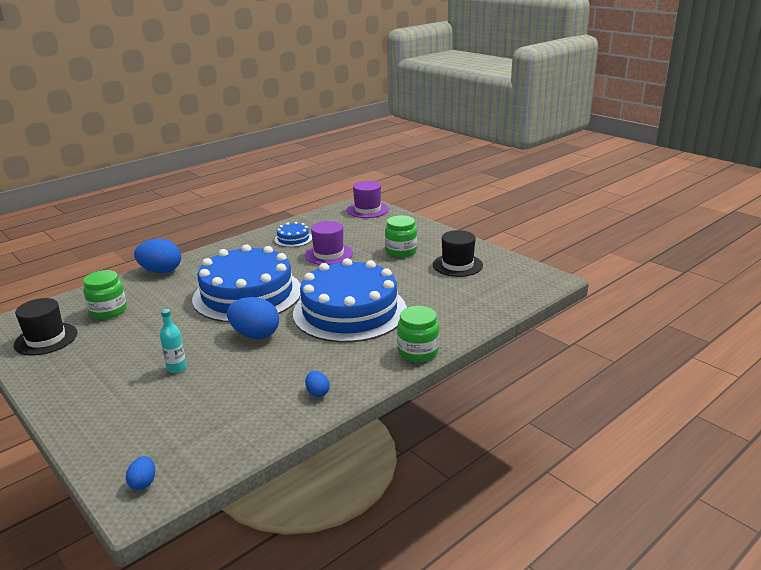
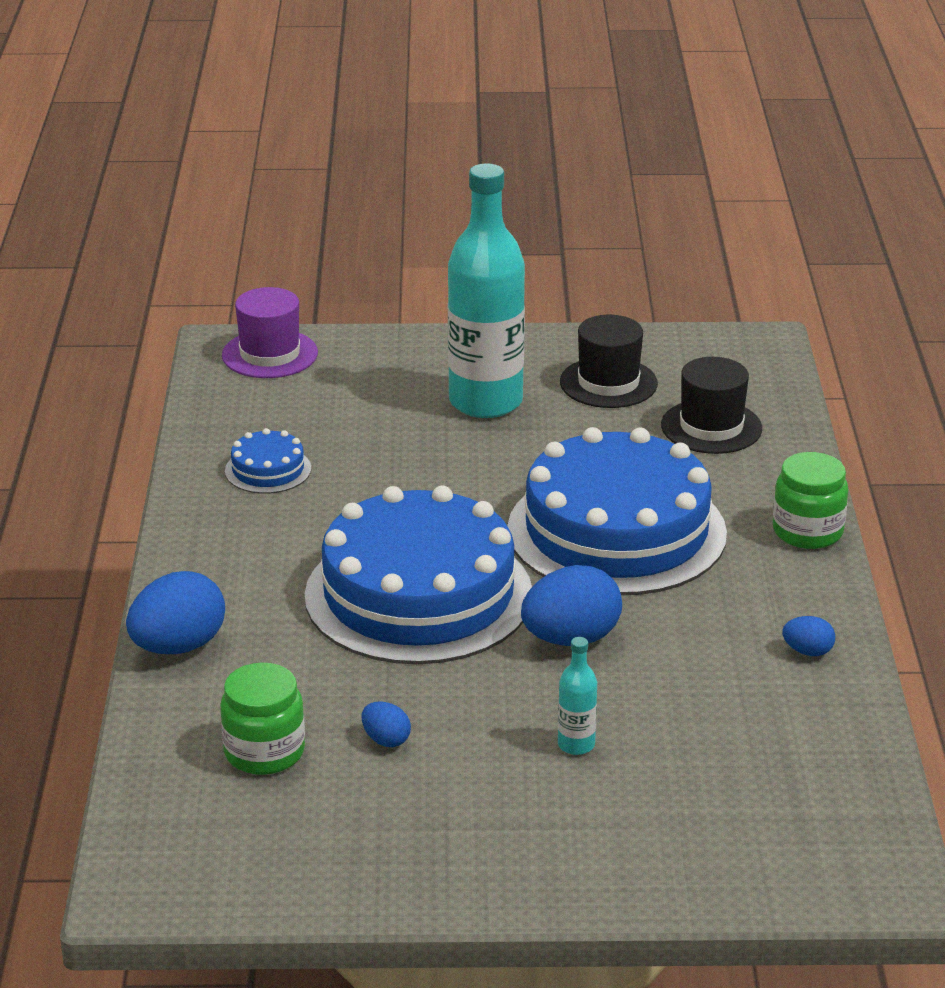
camera: 50 degrees left, 5 degrees up
(46, 339) = (278, 848): black hat -> black hat (711, 427)
(143, 483) = (852, 867): blue egg -> blue egg (386, 740)
(328, 254) = (389, 465): purple hat -> none
(401, 251) = (485, 402): green jar -> turquoise bottle

